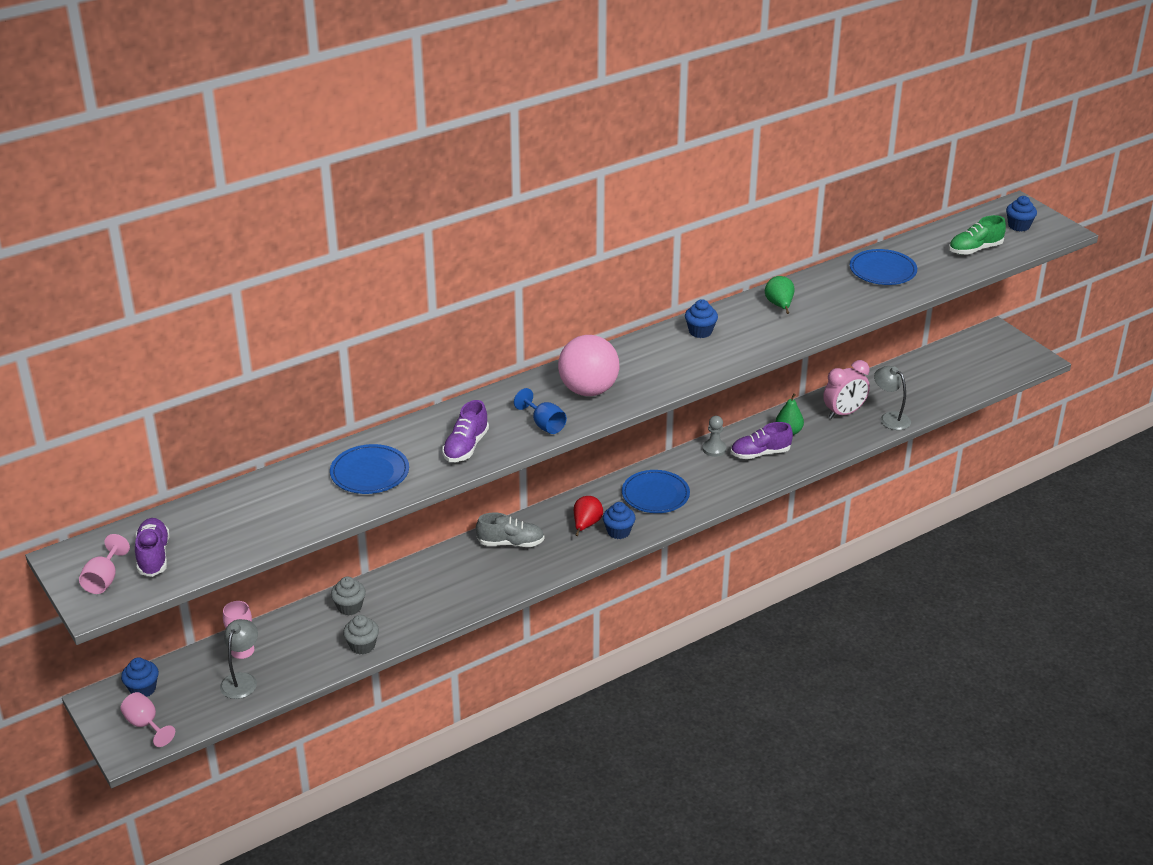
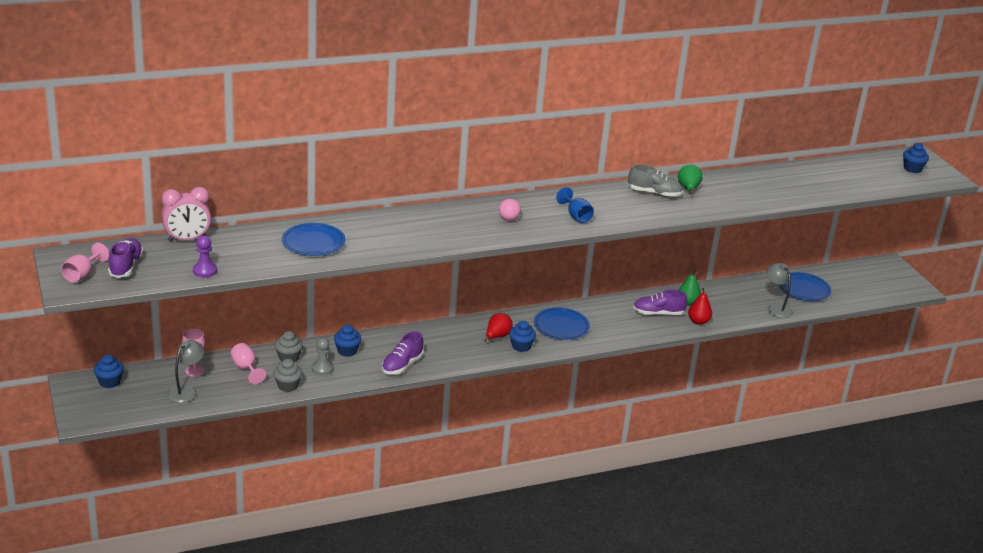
camera: 10 degrees right, 5 degrees down
(145, 725) = (101, 406): pink goblet -> pink goblet (246, 369)
(253, 541) = (205, 271): none -> purple pawn
(466, 447) = (395, 239): purple shoe -> purple shoe (402, 365)
(511, 543) = (432, 338): grey shoe -> grey shoe (654, 193)
(544, 424) = (463, 235): blue goblet -> blue goblet (576, 216)
(588, 390) = (508, 219): pink ball -> pink ball, size x0.44
(700, 331) = (616, 195): blue cupcake -> blue cupcake (347, 351)
(714, 449) = (621, 303): grey pawn -> grey pawn (322, 369)
(809, 454) = (698, 321): none -> red pear
(844, 413) = (739, 298): pink clock -> pink clock (187, 239)
(882, 270) = (784, 180): blue plate -> blue plate (804, 289)
(975, 249) = (868, 178): green shoe -> none

